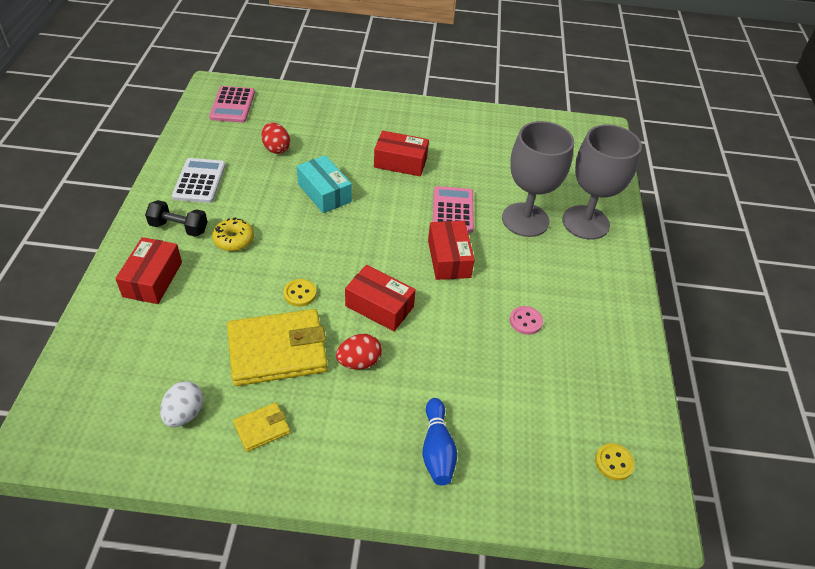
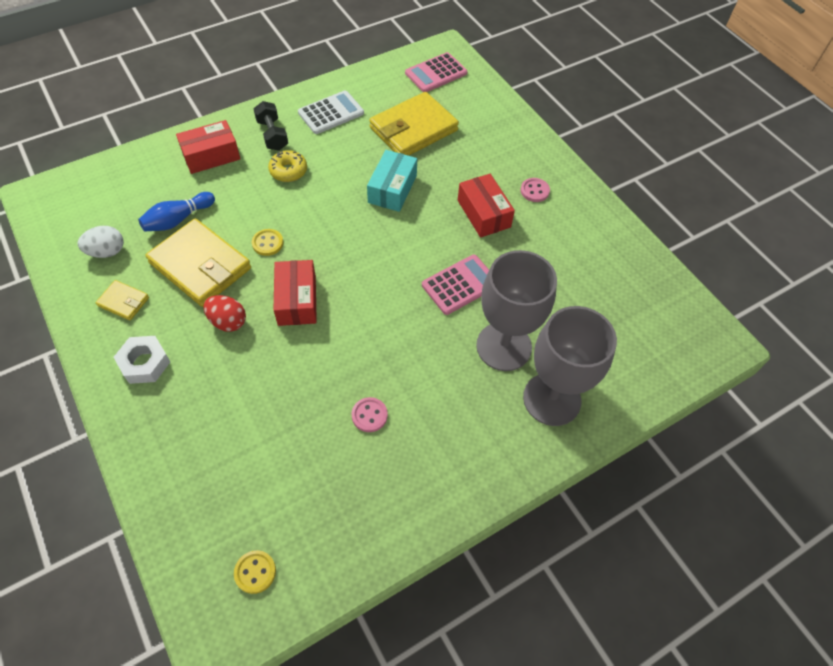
camera: 55 degrees right, 10 degrees up
(276, 148) = (413, 129): red egg -> yellow wallet
(350, 444) = (145, 363): none -> white nut
(406, 128) = (534, 191): none -> pink button
(437, 449) = (178, 424): blue bowling pin -> blue bowling pin (178, 220)
(449, 259) = (395, 316): red box -> none

